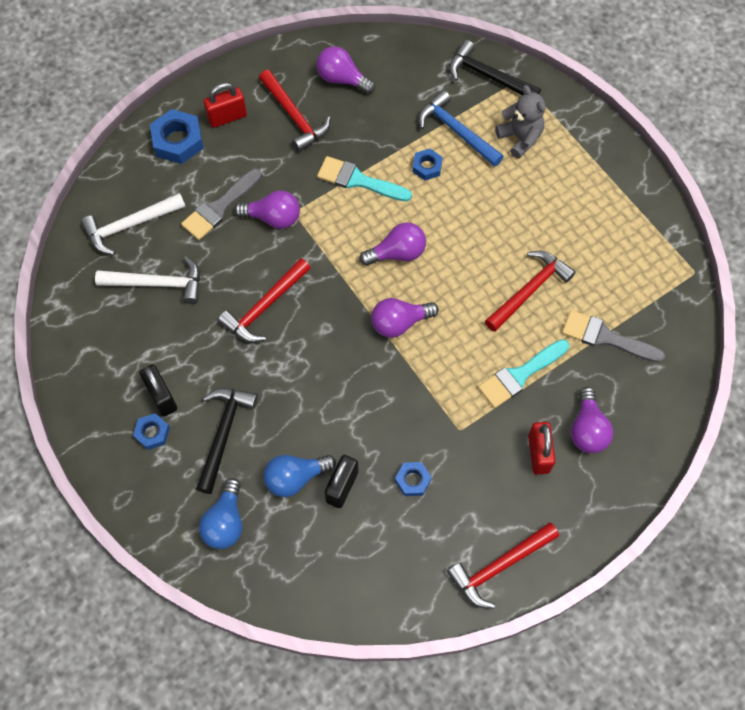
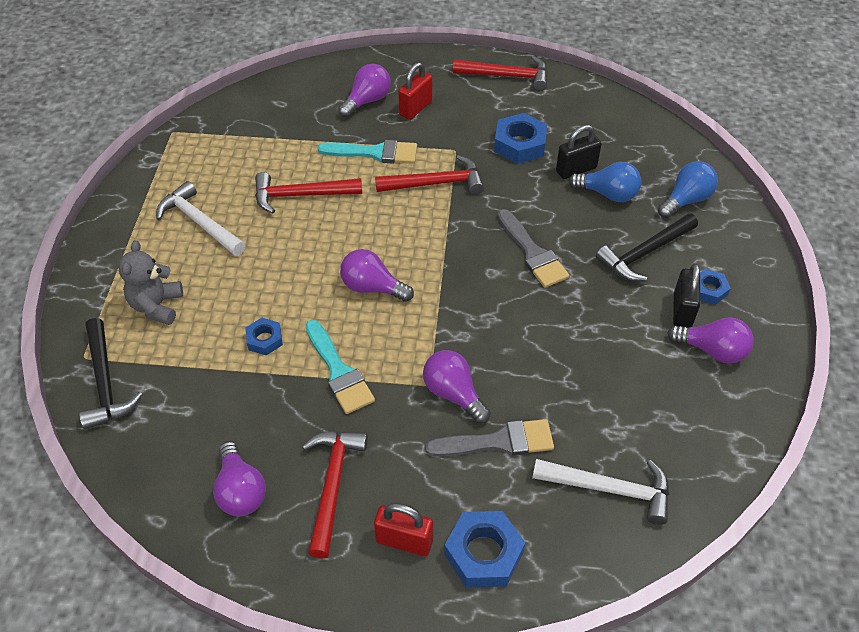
camera: 140 degrees left, 15 degrees down
(157, 283) = (620, 409): white hammer -> white hammer (199, 223)
(265, 307) = (530, 322): red hammer -> red hammer (436, 183)
(399, 323) = (427, 238): purple light bulb -> purple light bulb (712, 350)
(412, 480) = (520, 144): blue nut -> blue nut, size x1.73
(456, 131) = (200, 352): blue hammer -> none
(605, 337) = (287, 136): grey brush -> grey brush (532, 253)

